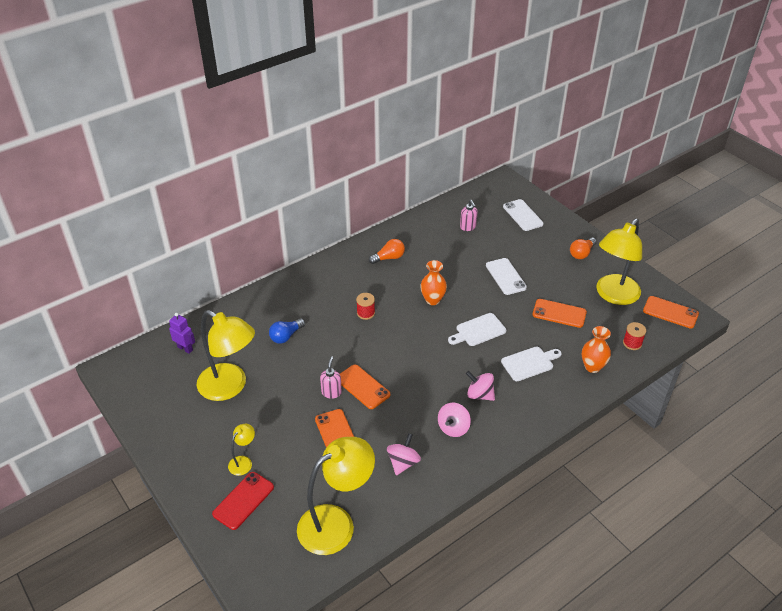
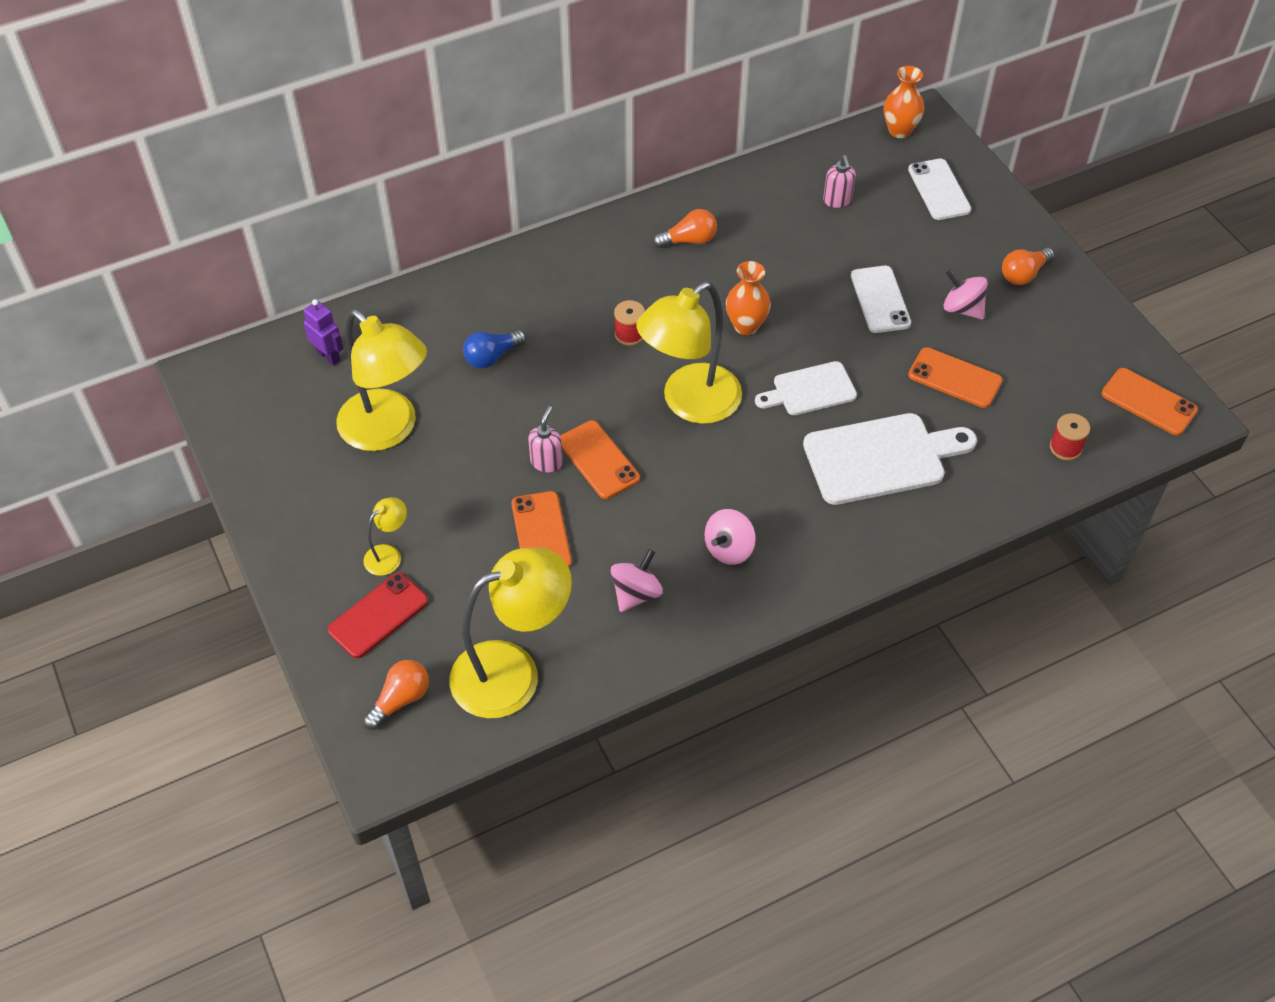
camera: 10 degrees right, 10 degrees up
(267, 552) = (400, 700): none -> orange light bulb
(479, 395) = (785, 500): pink spinning top -> pink spinning top (962, 309)
(529, 363) = (881, 458): white cutting board -> white cutting board, size x1.65
(592, 367) = (986, 479): orange vase -> orange vase (899, 130)
(613, 295) = (1057, 358): yellow lamp -> yellow lamp (689, 403)

